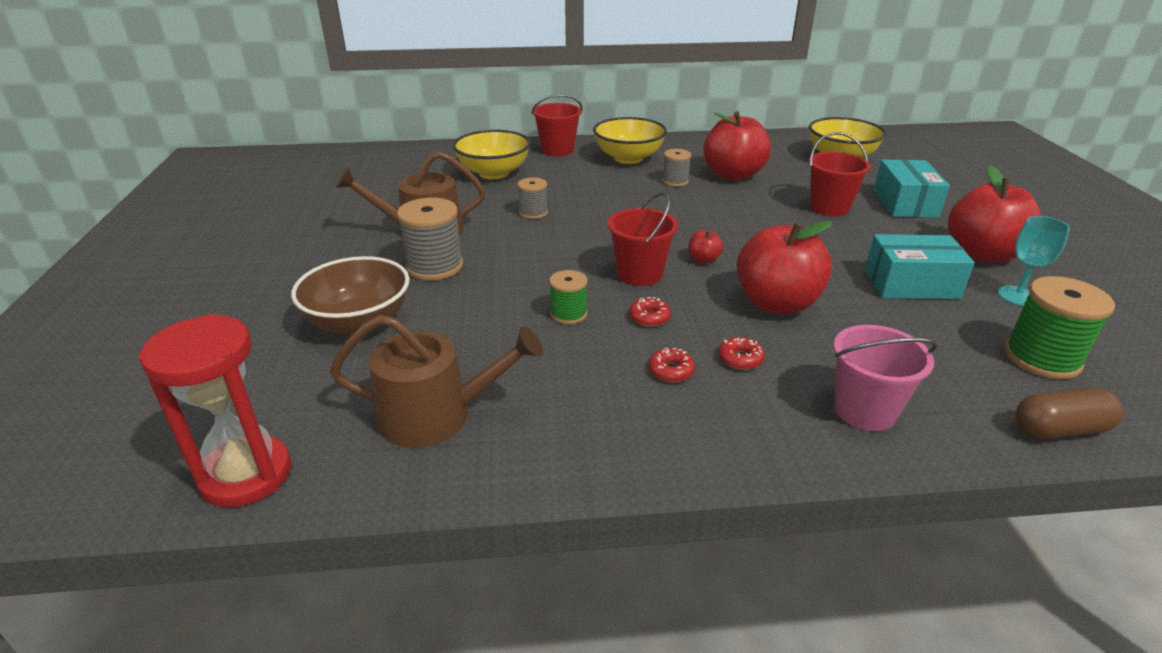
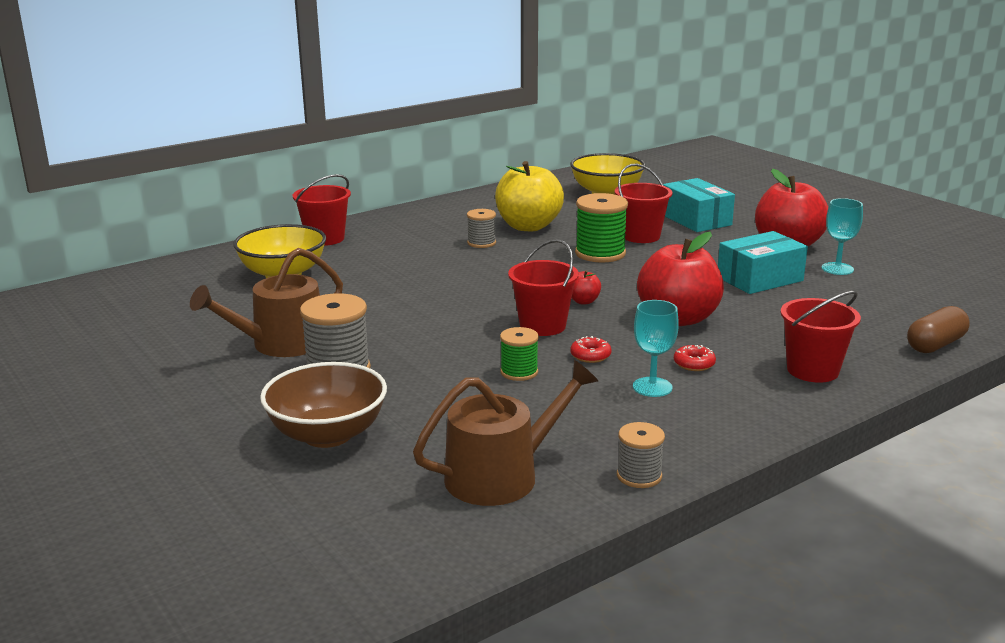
camera: 30 degrees left, 10 degrees down
(246, 475) = (390, 570): red hourglass -> none
(533, 213) = (376, 301): grey spool -> grey spool (639, 476)
(628, 158) = (410, 231): yellow bowl -> none
(671, 371) = (652, 387): red donut -> turquoise goblet
(732, 175) = (528, 226): red apple -> yellow apple
(864, 410) = (812, 370): pink bucket -> red bucket
(1041, 358) = (888, 305): green spool -> green spool (600, 253)

